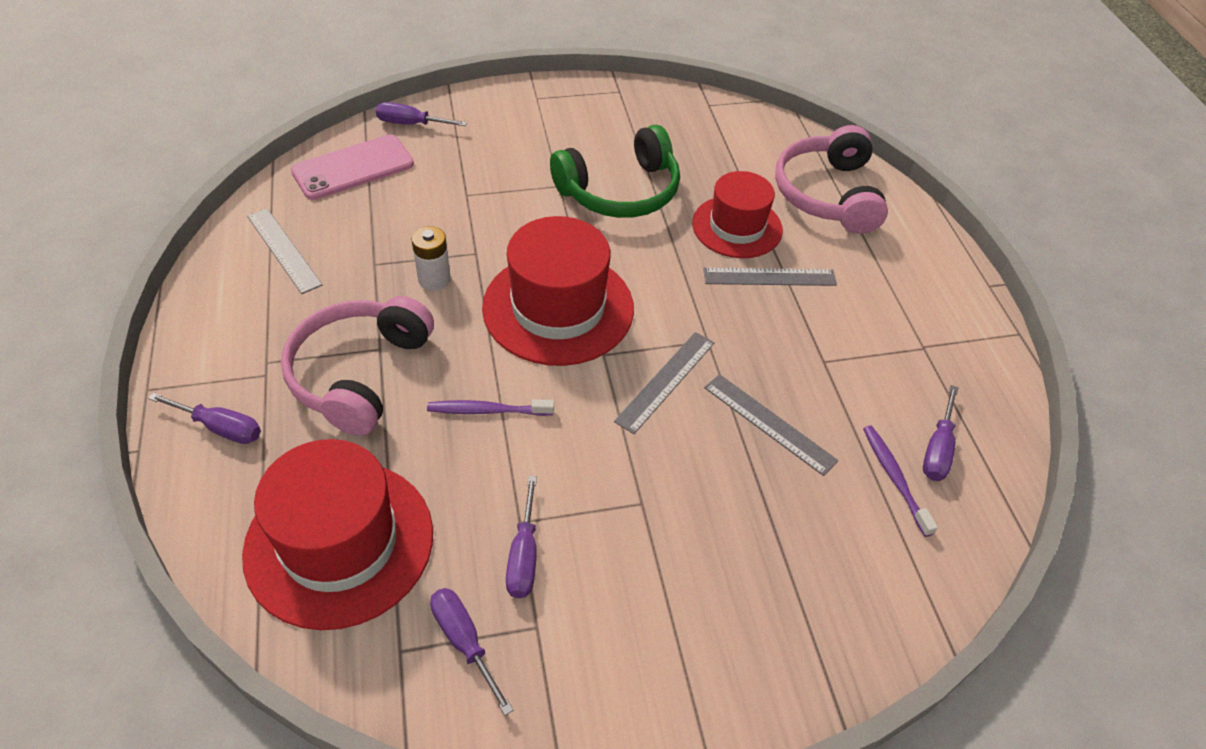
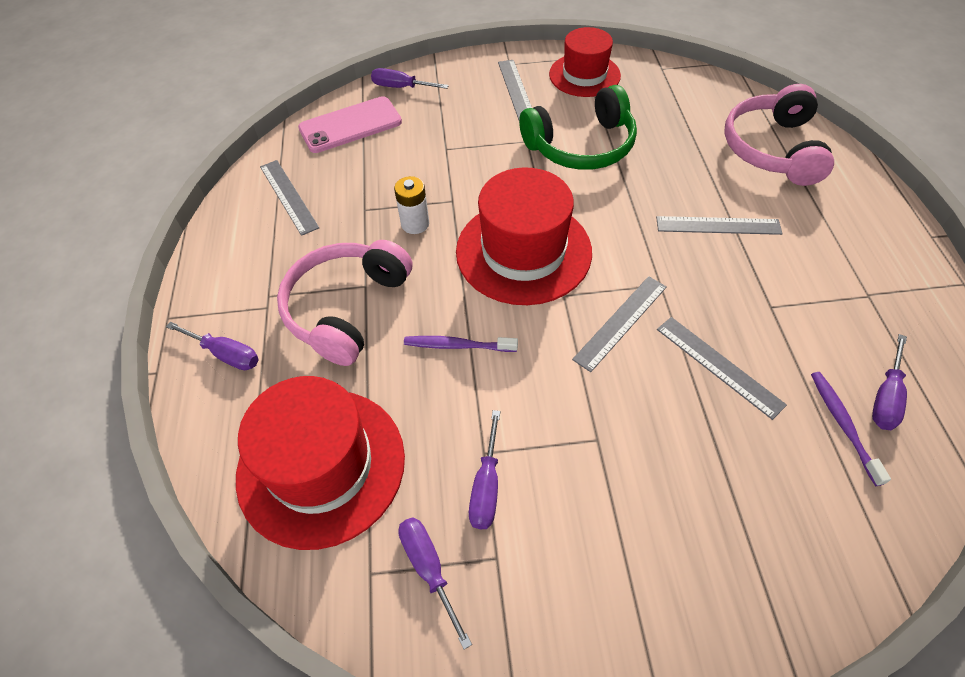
camera: 10 degrees right, 5 degrees up
(545, 128) = (516, 90): none -> grey ruler
(737, 227) = (687, 178): red hat -> red hat (584, 75)

